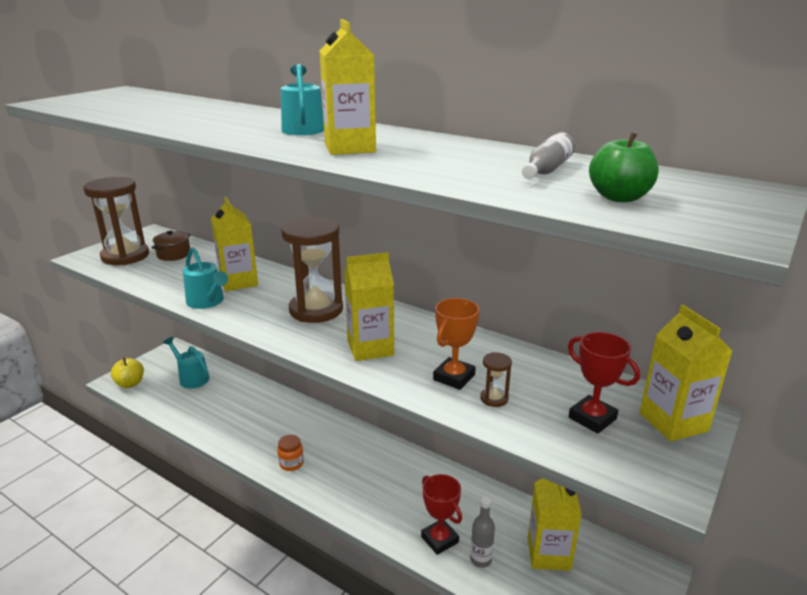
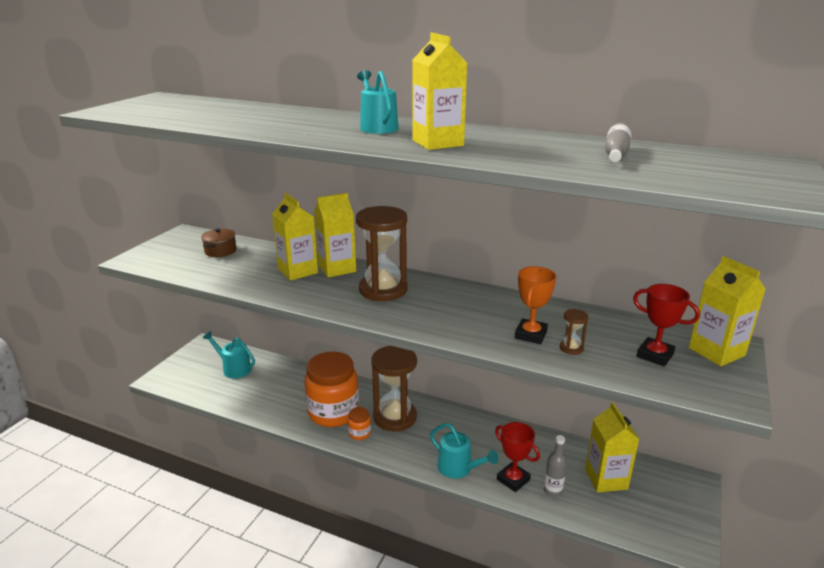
camera: 10 degrees left, 0 degrees up
(125, 256) = (173, 256): brown hourglass -> brown hourglass (395, 417)
(130, 384) = (175, 380): yellow apple -> none
(207, 302) = (279, 291): turquoise watering can -> turquoise watering can (459, 469)
(273, 437) = (333, 412): none -> orange jar
(370, 348) = (448, 318): yellow carton -> yellow carton (337, 268)
(619, 198) = (690, 173): green apple -> none

